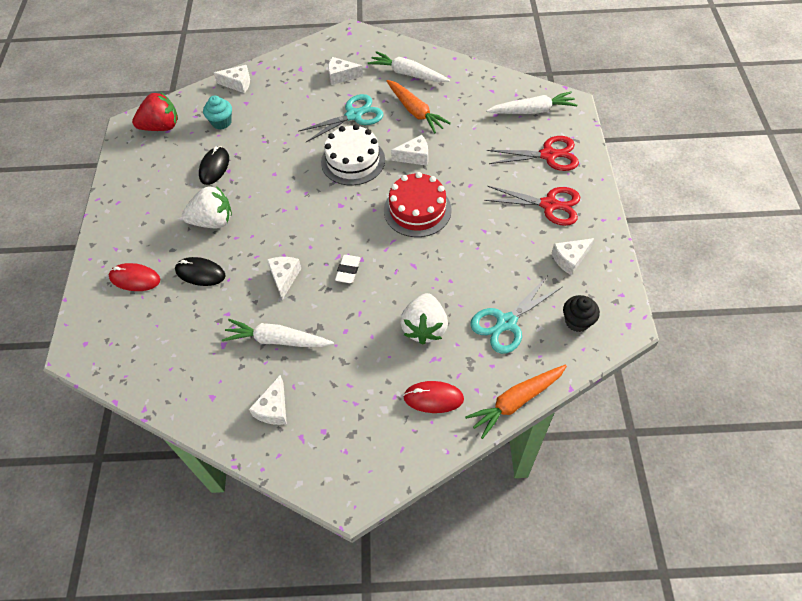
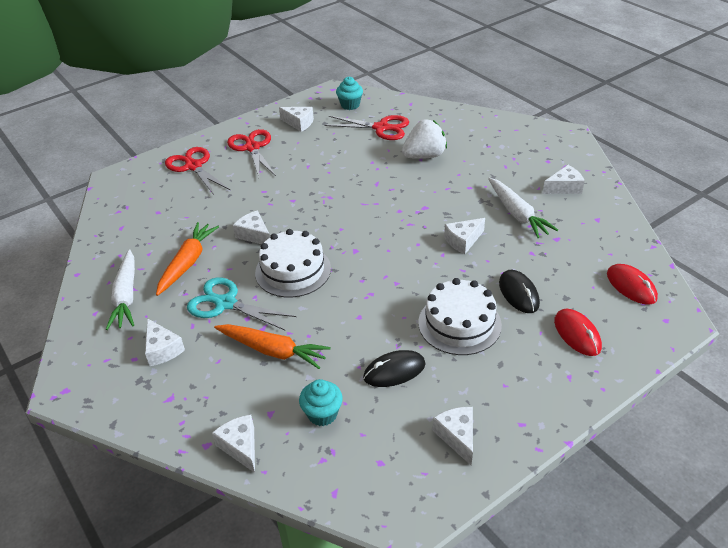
camera: 125 degrees left, 15 degrees down
(144, 169) = (457, 436): none -> white cheese
(161, 127) = (380, 475): red strawberry -> none
(213, 221) = (459, 323): white strawberry -> white cake
(348, 270) = (417, 211): white eraser -> none
(417, 210) = (318, 205): red cake -> none
(433, 398) = (470, 132): red mouse -> red mouse (631, 286)
(506, 323) = (381, 128): turquoise scissors -> red scissors
(516, 401) = (433, 105): orange carrot -> orange carrot (273, 350)
(532, 111) = (138, 194): white carrot -> none
(577, 321) = (350, 105): black cupcake -> turquoise cupcake

